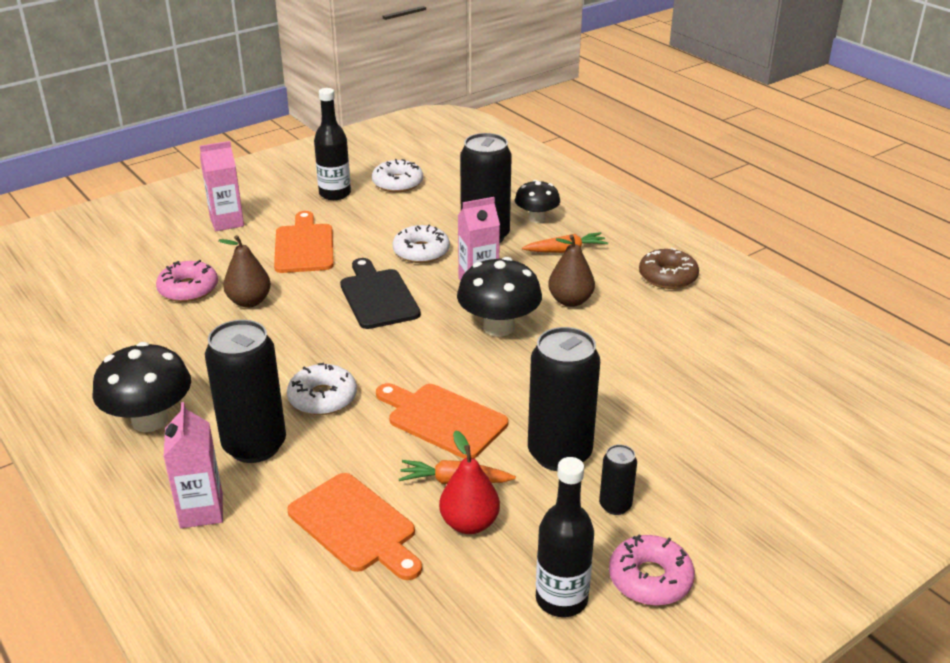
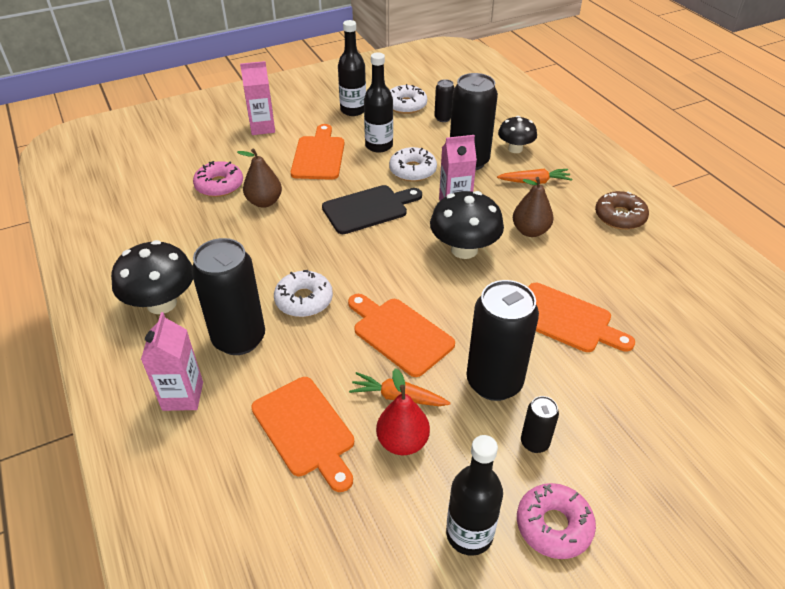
camera: 10 degrees right, 10 degrees up
(375, 229) = (379, 146): none -> black bottle
(378, 296) = (368, 209): black cutting board -> black cutting board turned 75 degrees clockwise
(445, 193) = (443, 118): none -> black can
(626, 384) = (565, 319): none -> orange cutting board

